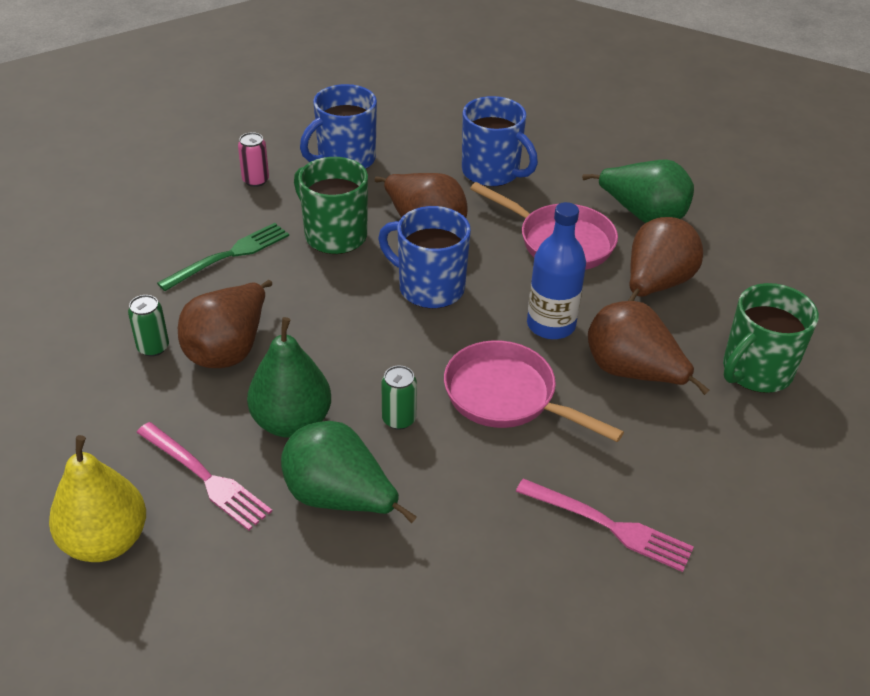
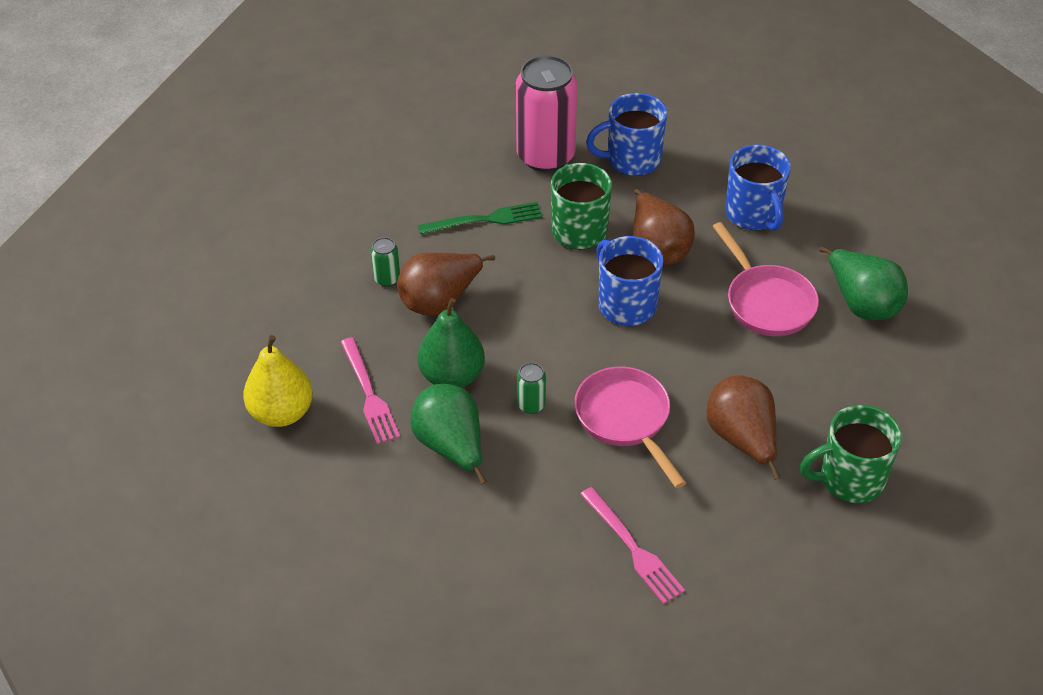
camera: 30 degrees right, 5 degrees up
(255, 180) = (545, 156): pink can -> pink can, size x2.41
(551, 325) = (704, 373): blue bottle -> none
(655, 285) = (821, 372): brown pear -> none

